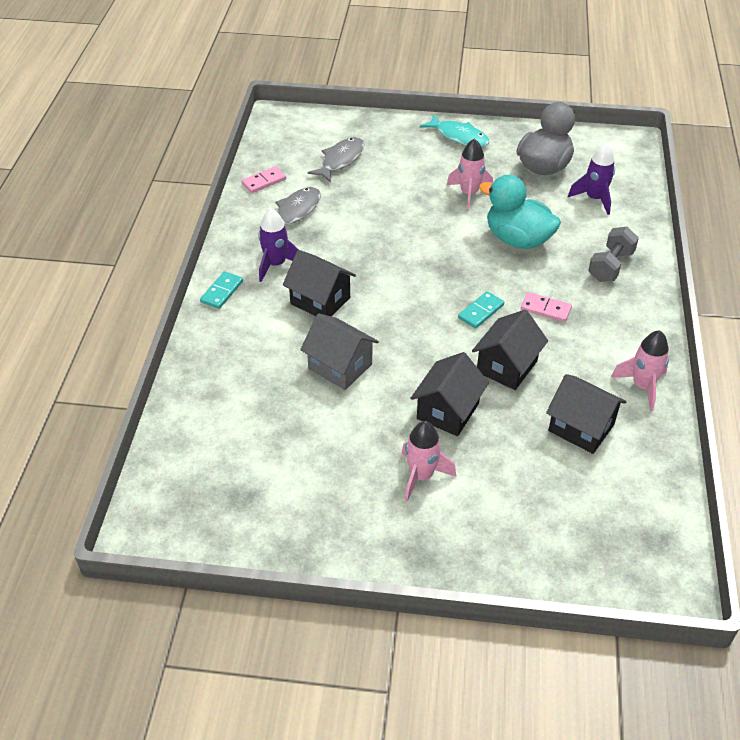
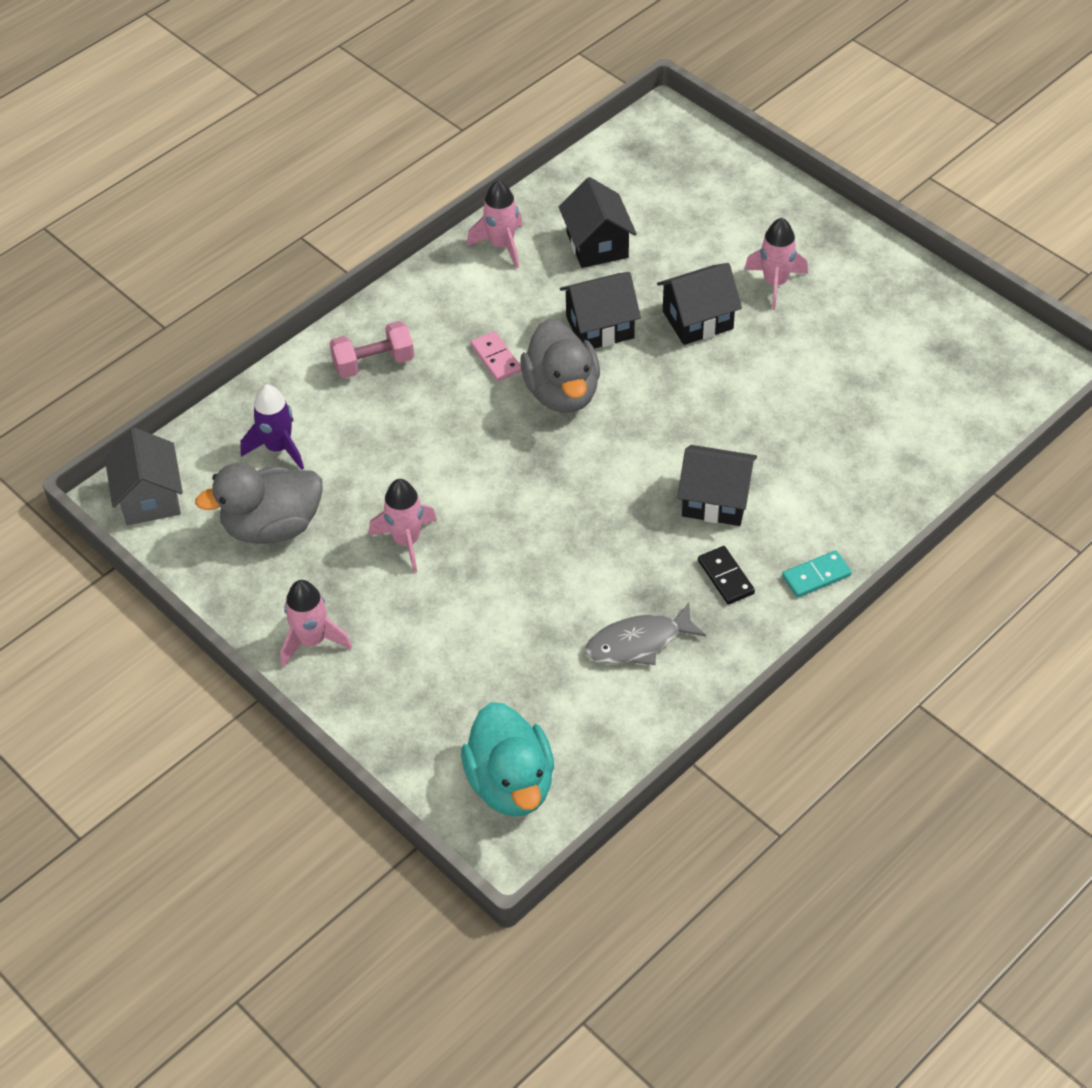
camera: 140 degrees left, 5 degrees up
(264, 181) = (635, 722): pink domino -> none
(276, 264) = (726, 577): purple rocket -> black domino
(320, 301) = (715, 500): black house -> black house turned 60 degrees counterclockwise
(340, 160) = (503, 697): grey fish -> none
(340, 366) = (759, 416): grey house -> grey house (150, 498)
(459, 136) = (312, 641): turquoise fish -> pink rocket
(481, 311) = (562, 392): turquoise domino -> grey duck
(517, 239) = (426, 449): turquoise duck -> turquoise duck (511, 783)
(610, 266) = (373, 363): grey dumbbell -> pink dumbbell

